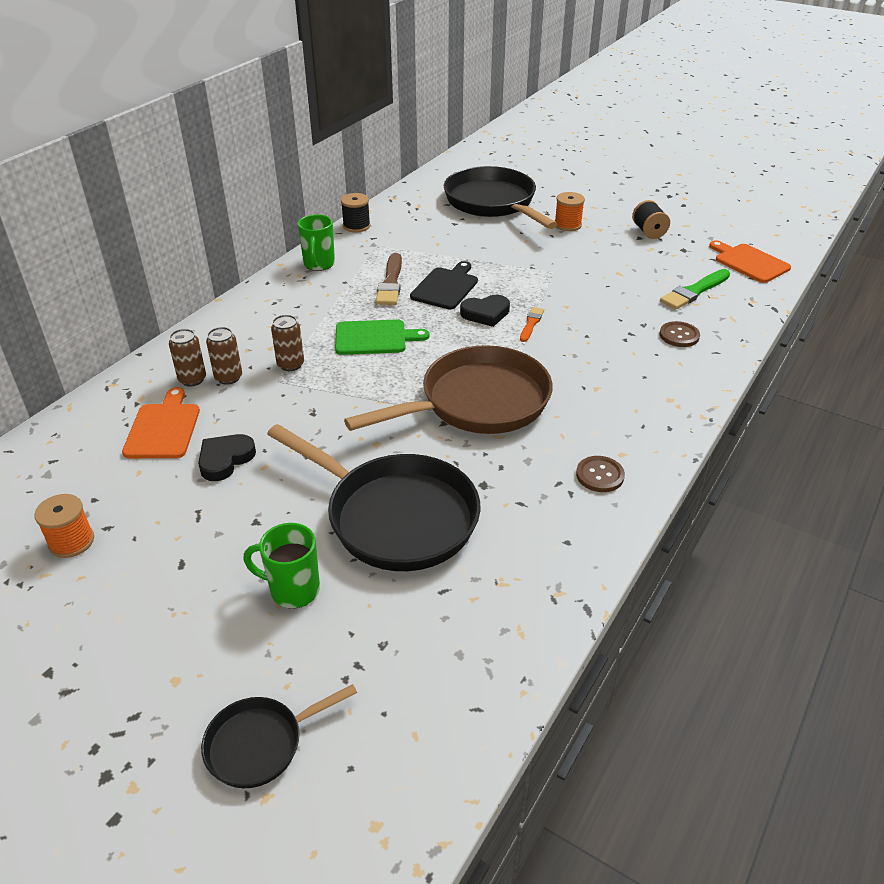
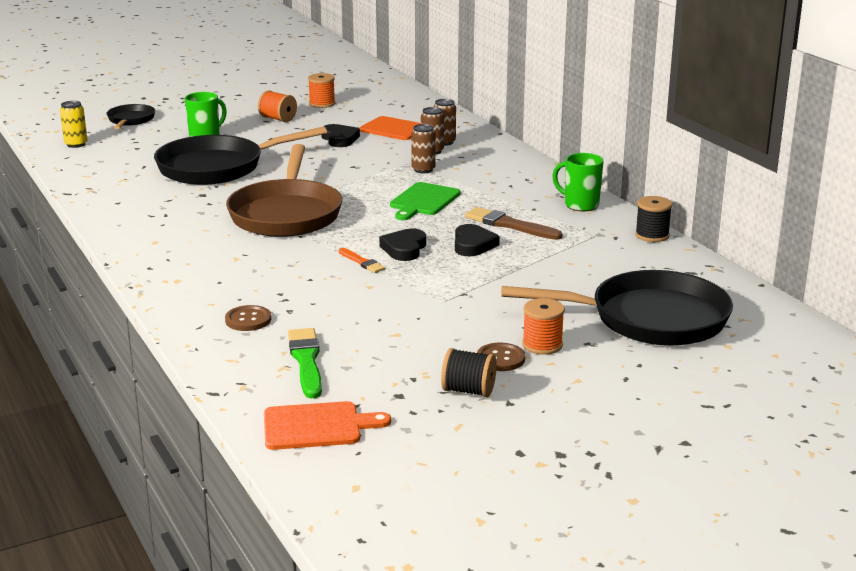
camera: 120 degrees right, 15 degrees down
(167, 555) = (278, 119): none -> orange spool
(419, 738) = (76, 144): none -> yellow can
(446, 287) = (473, 245): black cutting board -> black heart
(600, 475) = (149, 228): brown button -> brown button (500, 359)

